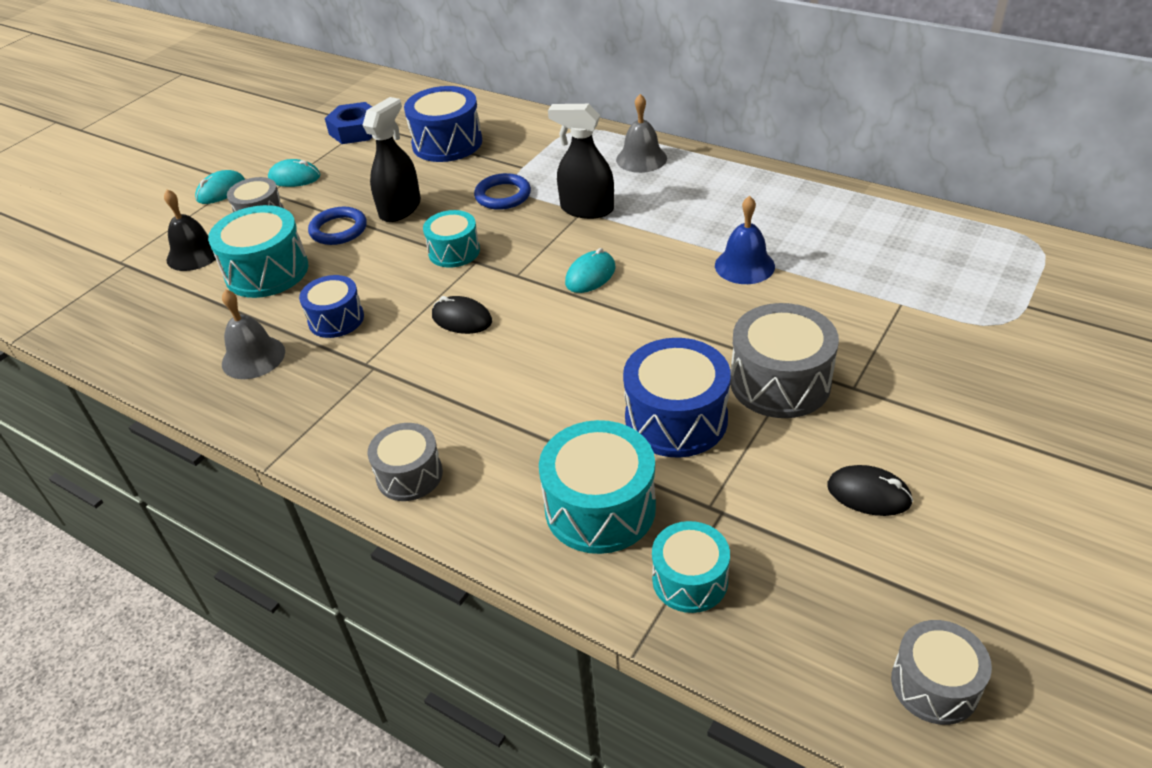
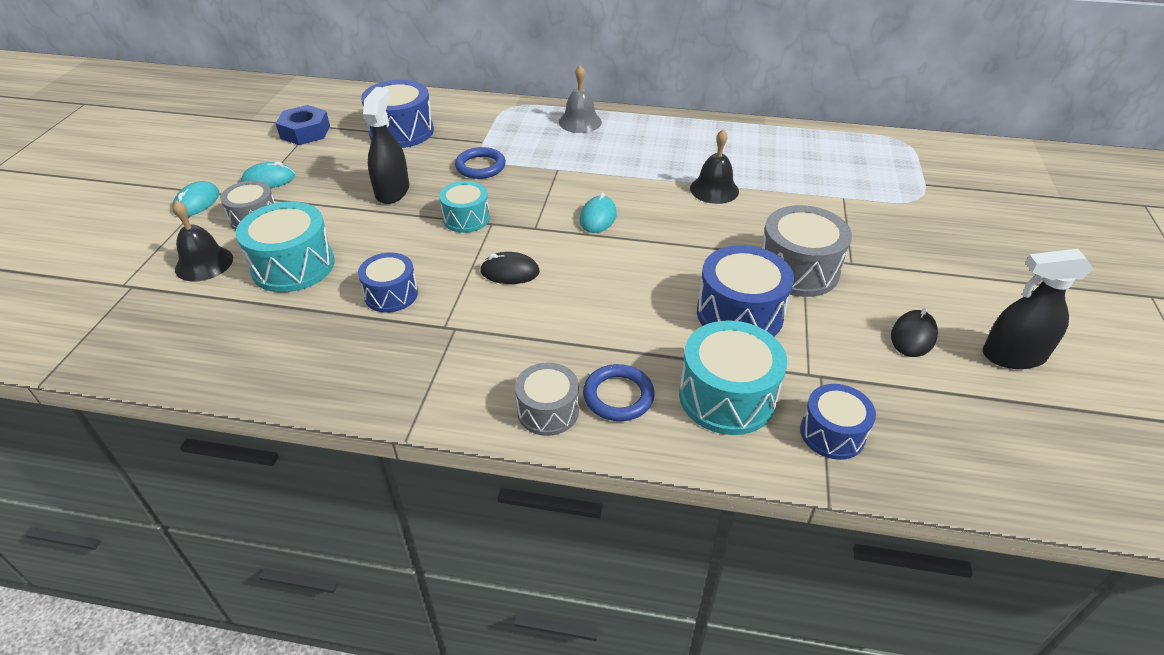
camera: 25 degrees left, 0 degrees up
(253, 357) = (328, 344): grey bell -> none
(338, 230) = (343, 218): blue ring -> blue ring (618, 396)
(586, 209) = (560, 167): black spray bottle -> black spray bottle (1013, 356)
(690, 580) = (832, 433): turquoise drum -> blue drum
(744, 265) = (714, 189): blue bell -> black bell
(868, 494) = (913, 336): black mouse -> black mouse turned 60 degrees counterclockwise
(934, 685) = (1046, 459): grey drum -> none

